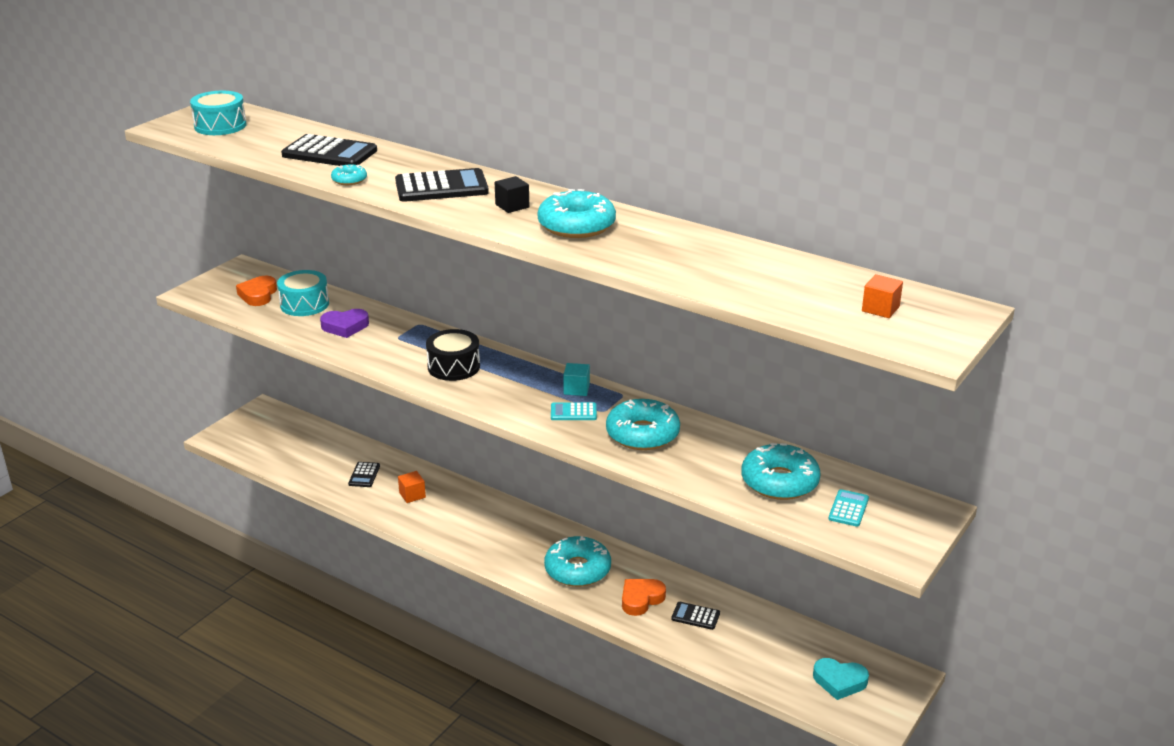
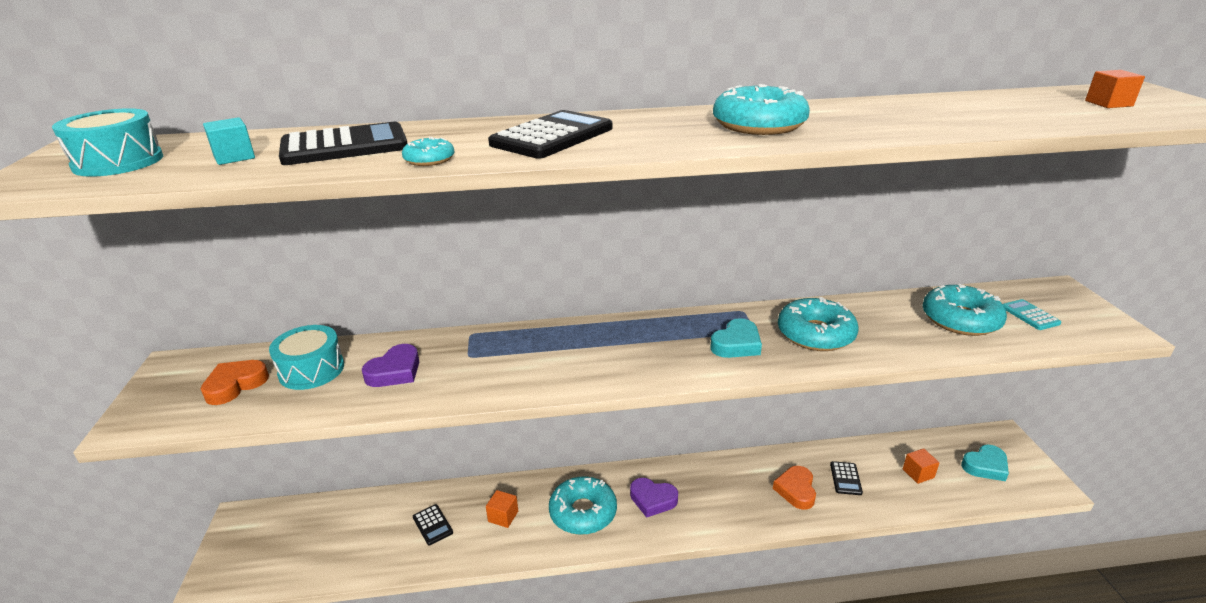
camera: 40 degrees left, 0 degrees up
(258, 295) = (235, 385): orange heart -> orange heart turned 75 degrees clockwise
(454, 367) = (569, 357): black drum -> none
(512, 206) = (662, 129): black cube -> none
(524, 543) = (652, 500): none -> purple heart
(573, 412) = (736, 344): turquoise calculator -> turquoise heart
(576, 389) = (703, 324): turquoise cube -> turquoise cube (234, 157)
(577, 569) = (722, 496): turquoise donut -> turquoise donut (583, 512)
(695, 616) = (845, 478): black calculator -> black calculator turned 60 degrees counterclockwise
(765, 649) = (918, 473): none -> orange cube

